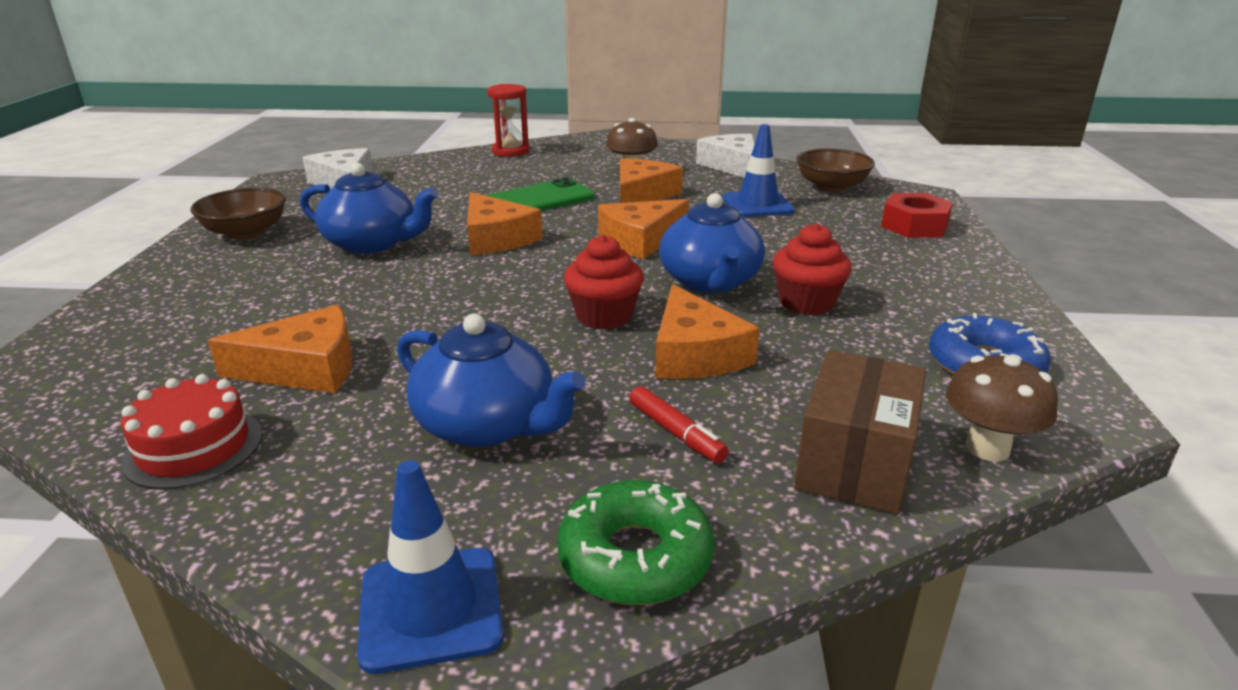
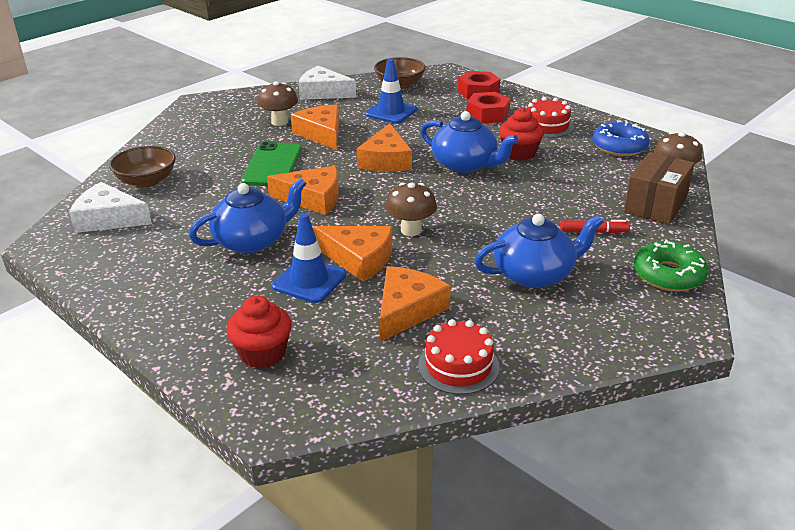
camera: 50 degrees left, 5 degrees up
(246, 232) = (146, 283): brown bowl -> brown bowl (146, 181)
(431, 608) = (658, 330): blue traffic cone -> blue traffic cone (309, 281)
(497, 307) = (411, 230): none -> brown mushroom
(510, 151) = (161, 141): red hourglass -> none
(604, 316) = (464, 206): red cupcake -> red cupcake (262, 353)
(695, 354) = (532, 199): orange cheese -> orange cheese (359, 259)
(854, 463) = (655, 205): brown box -> brown box turned 60 degrees clockwise
(868, 250) = (487, 114): none -> red nut
(923, 294) = (547, 126): none -> red cake

